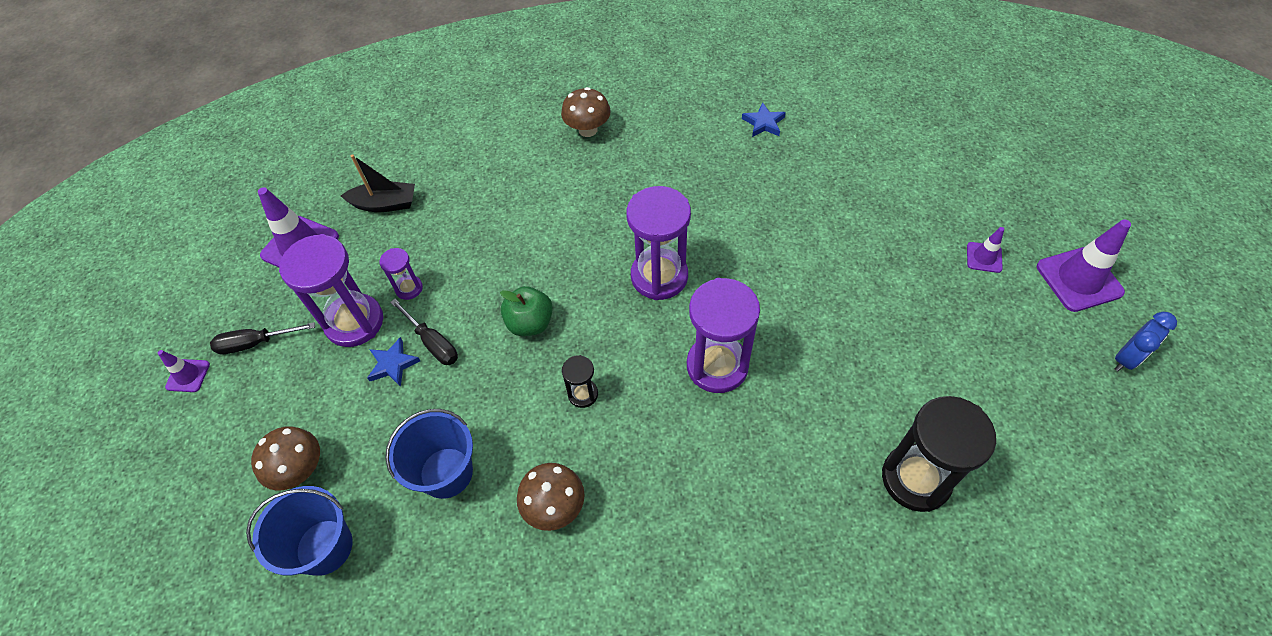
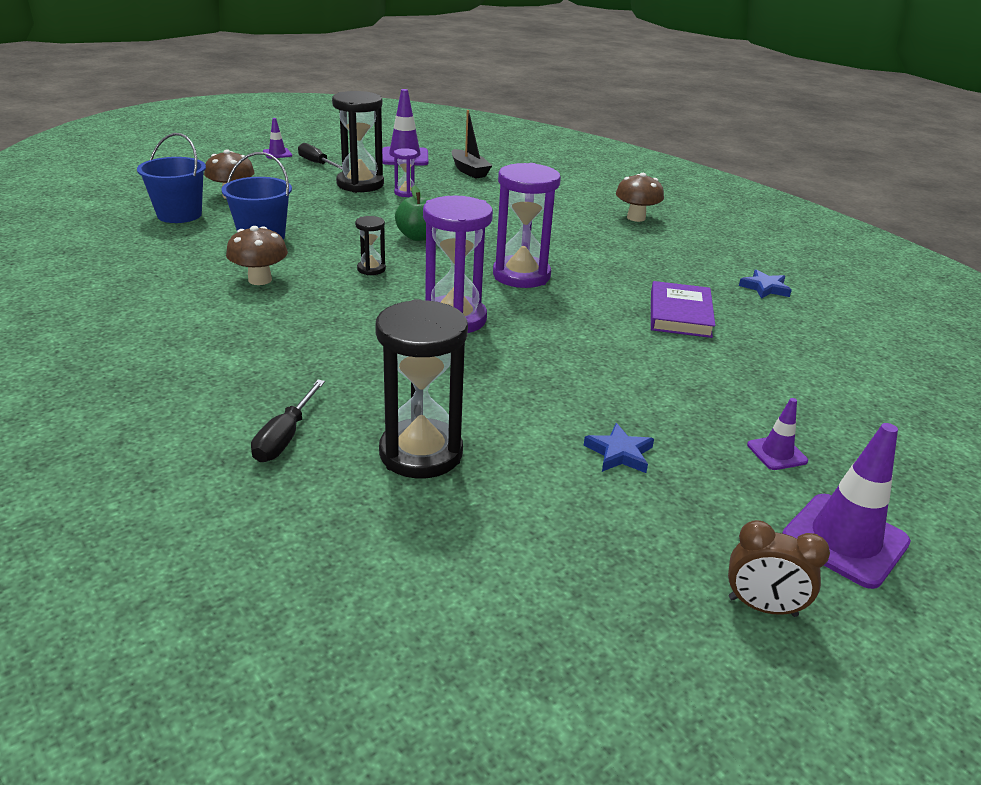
camera: 55 degrees right, 25 degrees down
(354, 322) = (360, 184): purple hourglass -> black hourglass
(393, 364) = (337, 202): blue star -> blue star (619, 453)
(432, 342) = (367, 210): black screwdriver -> black screwdriver (285, 437)
(780, 202) = (680, 314): none -> purple book
(1126, 358) = (762, 607): blue clock -> brown clock

